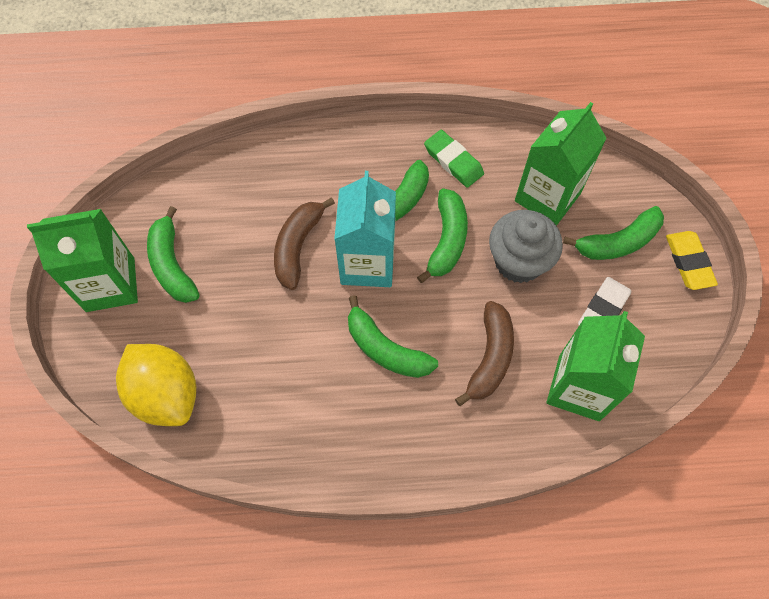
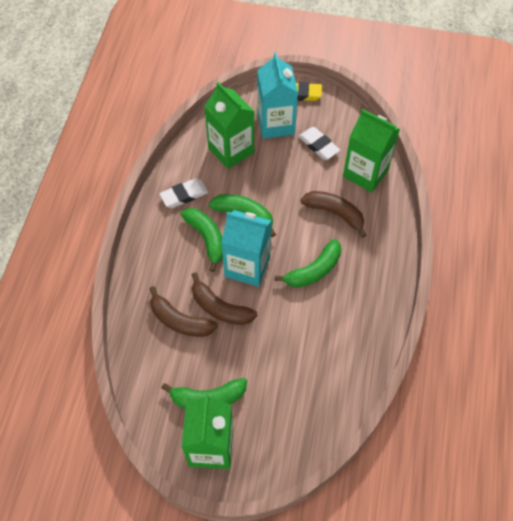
camera: 75 degrees left, 5 degrees down
(166, 394) = (312, 417): yellow lemon -> none
(269, 206) = (180, 321): none -> brown banana
(453, 161) = (184, 195): green eraser -> white eraser
(518, 261) = (273, 179): grey cupcake -> none
(618, 242) = (276, 124): green banana -> turquoise carton

